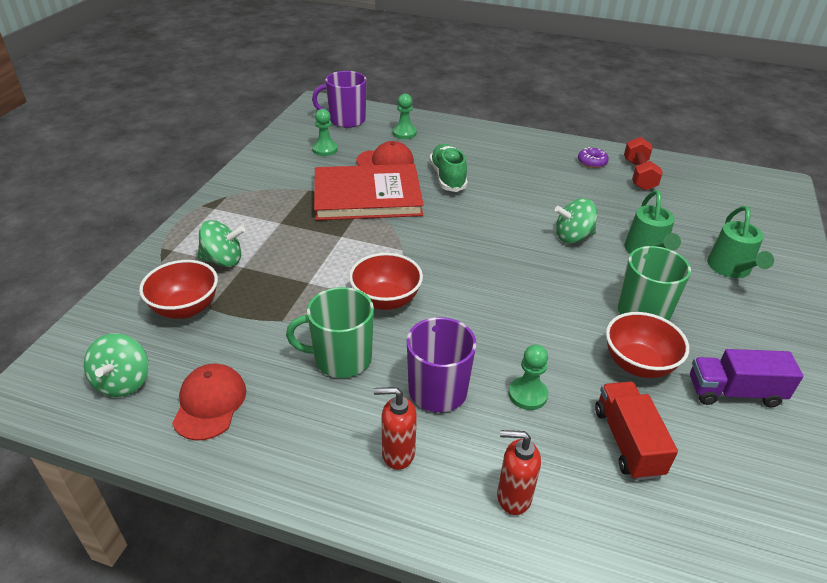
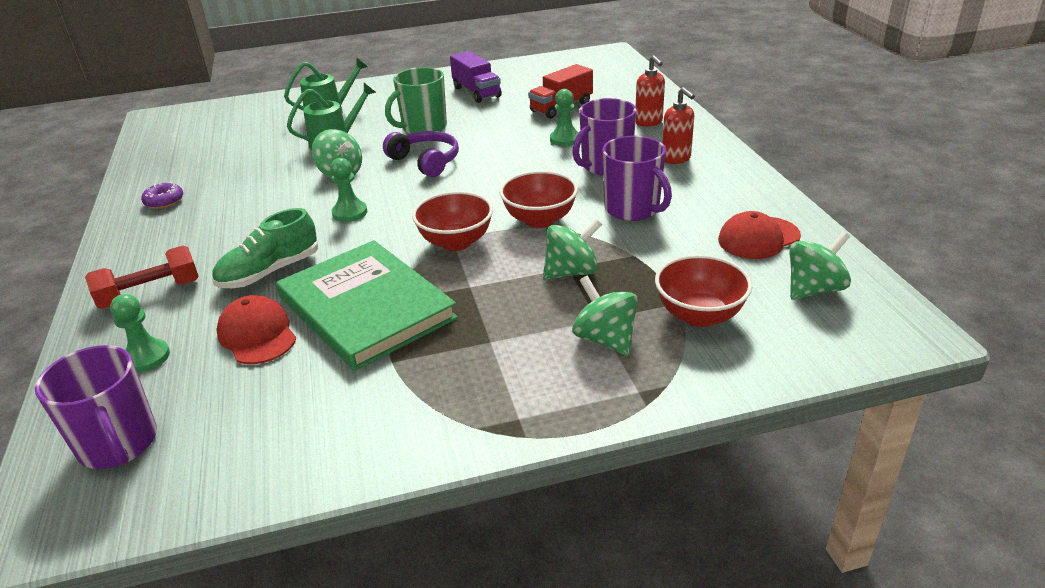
camera: 120 degrees left, 5 degrees down
(301, 281) = (571, 272): none -> green spinning top
(325, 149) = (255, 409): green pawn -> green pawn (350, 213)
(341, 358) = (633, 209): green mug -> purple mug
(367, 196) = (366, 308): red book -> green book
(556, 285) = (425, 161): none -> purple headphones
(638, 364) = (486, 118): red bowl -> red bowl (456, 242)
(639, 175) = (181, 173): red dumbbell -> red dumbbell (150, 293)

